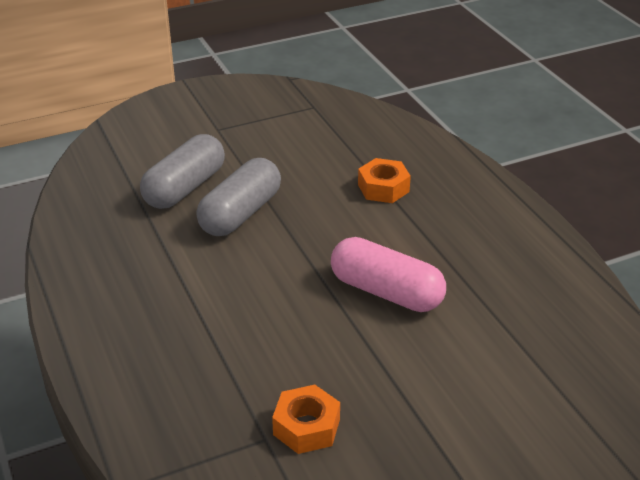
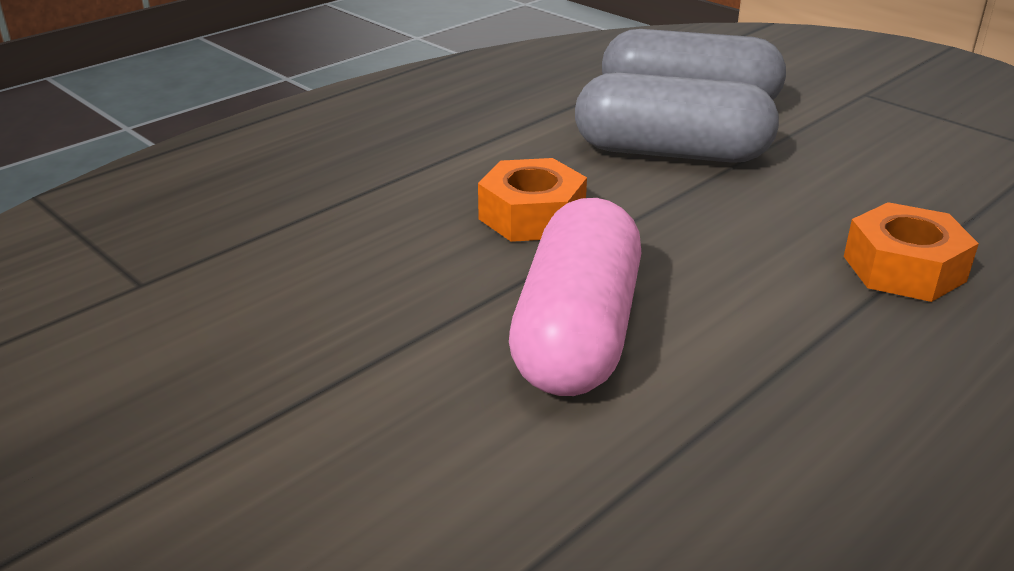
camera: 70 degrees right, 5 degrees down
(306, 427) = (172, 316): orange nut -> orange nut (532, 216)

